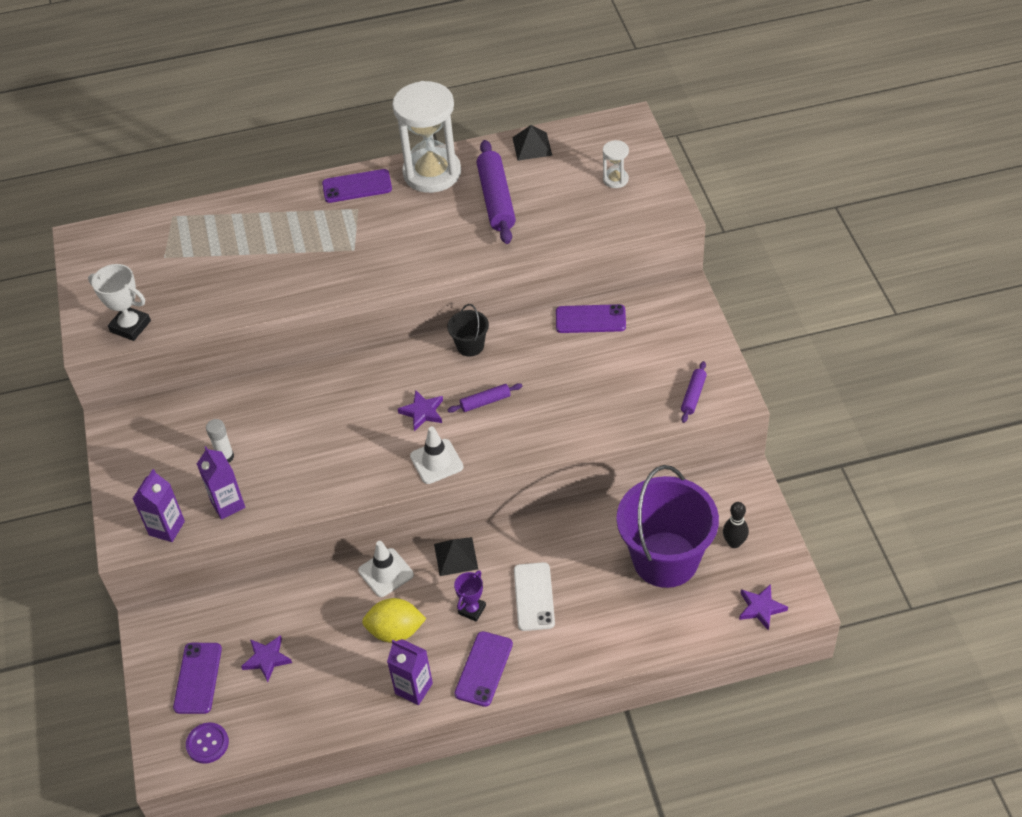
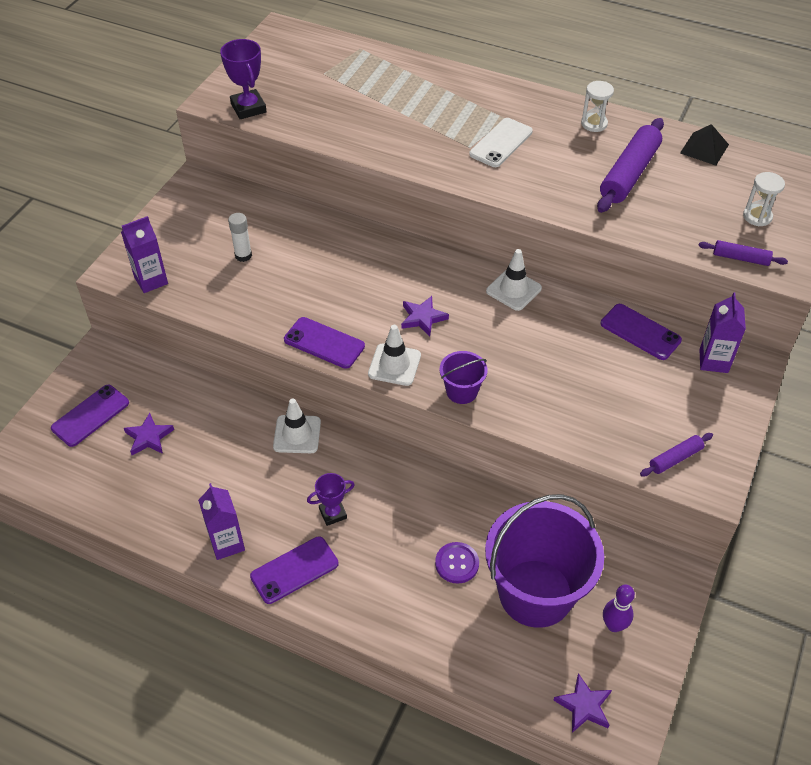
camera: 35 degrees right, 0 degrees up
(130, 326) = (248, 108): white trophy -> purple trophy
(207, 743) = (47, 470): purple button -> purple button (457, 563)
(228, 504) = (209, 292): purple carton -> purple carton (713, 361)
(357, 186) = (521, 101): purple phone -> purple phone (324, 343)
(395, 631) = (259, 486): yellow lemon -> none
(432, 173) = (594, 124): white hourglass -> white hourglass, size x0.43
(456, 556) = (362, 460): black pyramid -> none
(470, 346) = (513, 290): black bucket -> white traffic cone
(485, 402) = (482, 343): purple rolling pin -> purple rolling pin (740, 258)
(505, 447) = (461, 391): none -> purple bucket
(534, 597) = (392, 540): white phone -> white phone (501, 143)
(734, 543) = (614, 625): black bowling pin -> purple bowling pin

